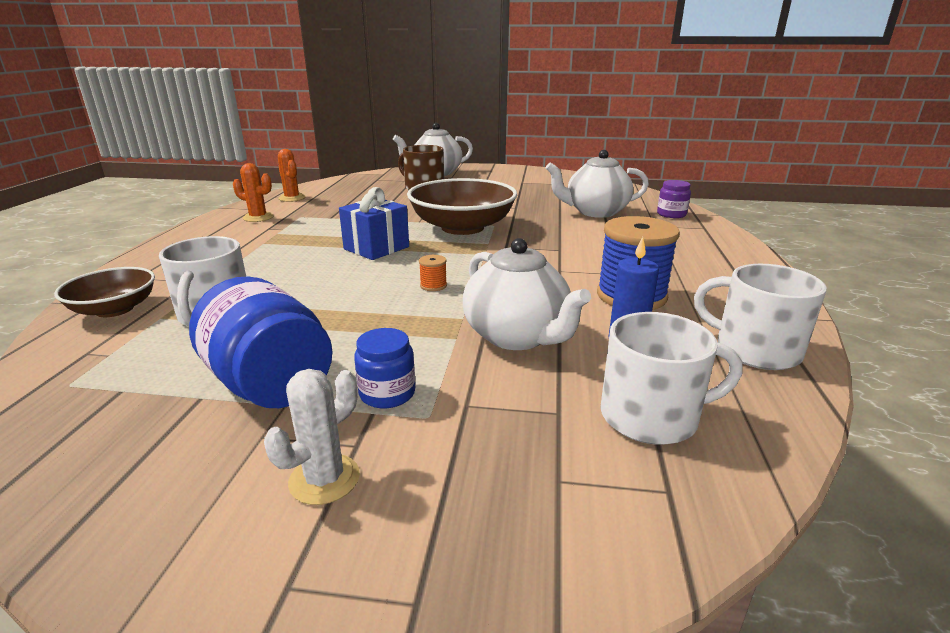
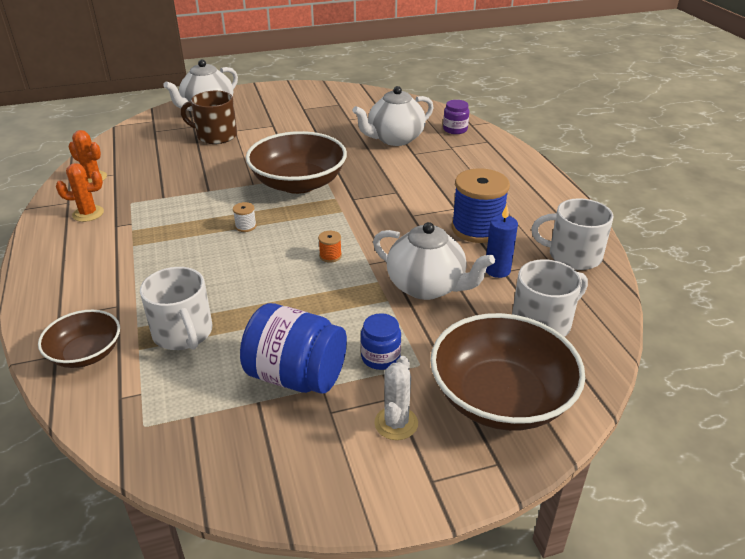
camera: 25 degrees left, 10 degrees up
(376, 248) = (245, 226): blue gift -> white spool
(507, 498) = (501, 398): none -> brown bowl

